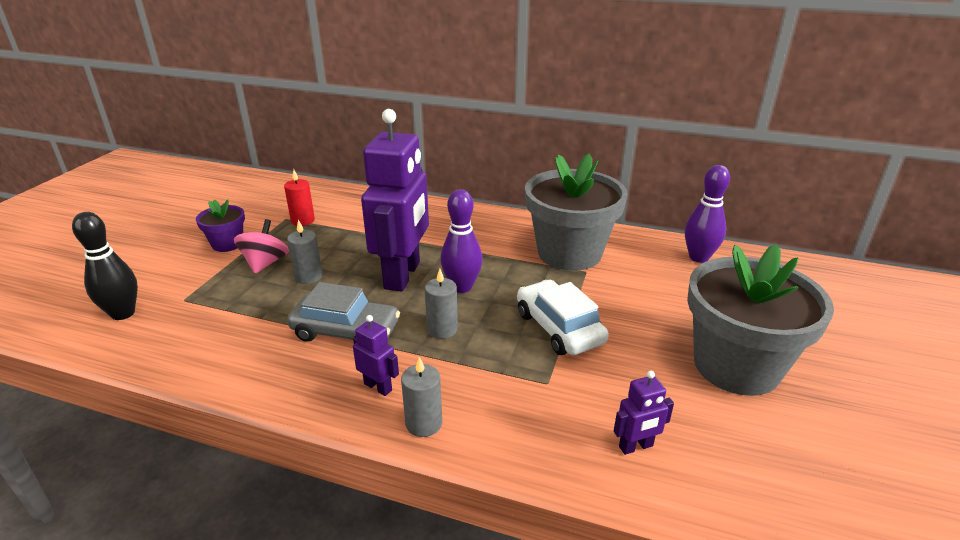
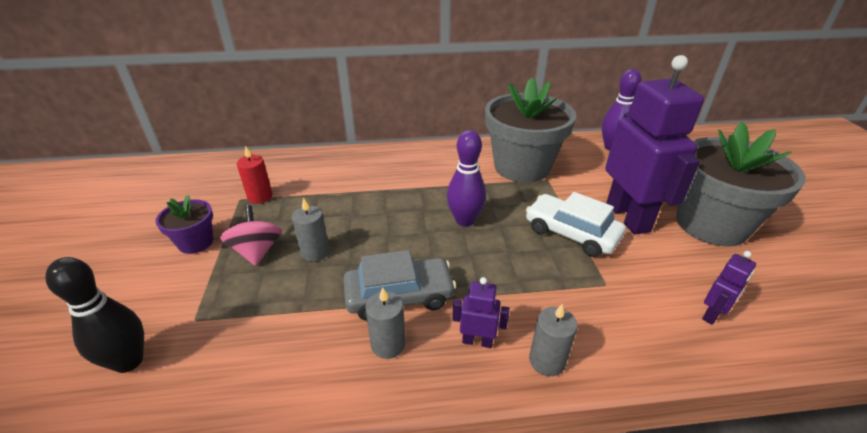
camera: 25 degrees left, 5 degrees up
(403, 275) = (405, 224): purple robot -> purple robot (628, 217)
(442, 329) = (483, 265): grey candle -> grey candle (388, 344)

